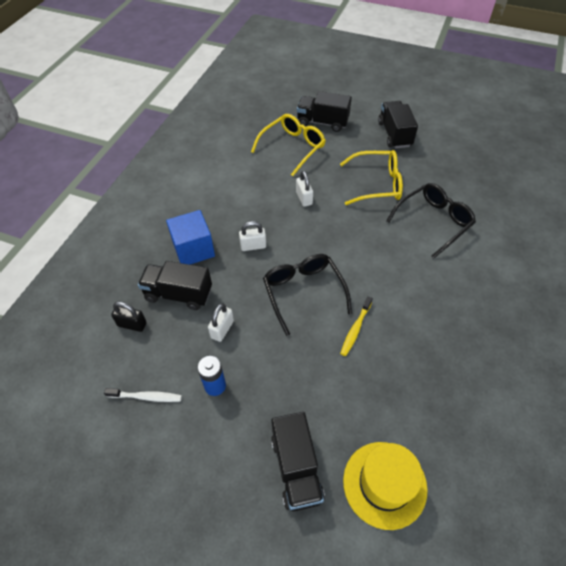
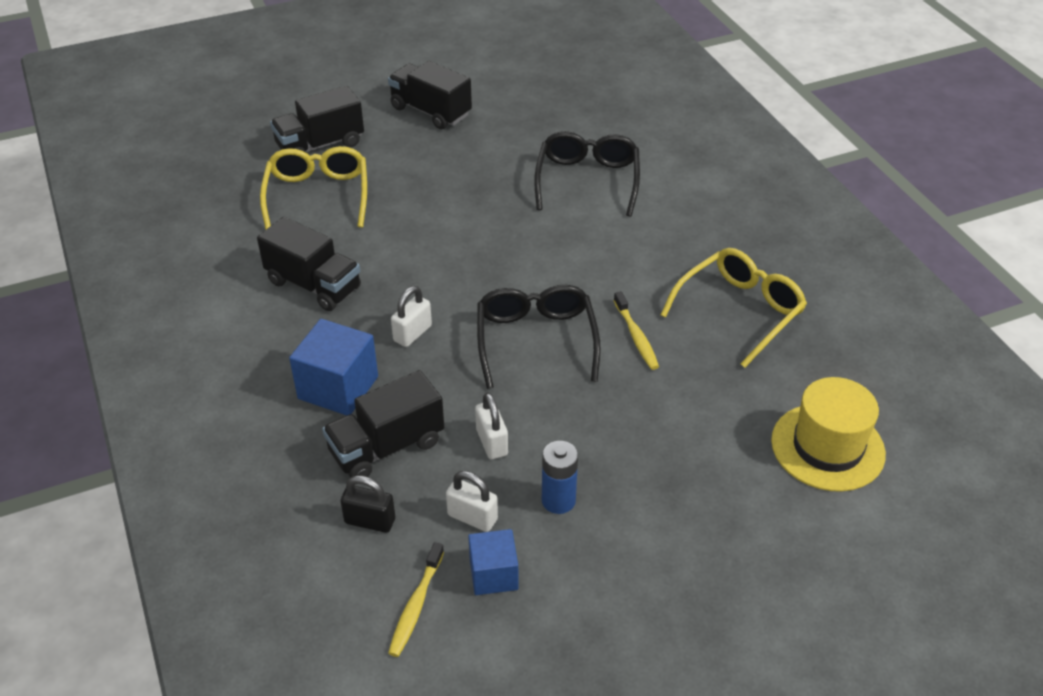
camera: 45 degrees left, 10 degrees down
(102, 381) = (416, 605): none -> yellow toothbrush
(132, 324) = (370, 521): black padlock -> black padlock turned 45 degrees clockwise
(146, 397) = (493, 574): white toothbrush -> blue cube
(296, 468) = (737, 502): black truck -> black truck (314, 285)
(303, 292) = (536, 340): black glasses -> black glasses turned 60 degrees clockwise
(304, 198) = (408, 244): white padlock -> white padlock (472, 517)
(377, 184) = (477, 177): yellow glasses -> yellow glasses (739, 311)

